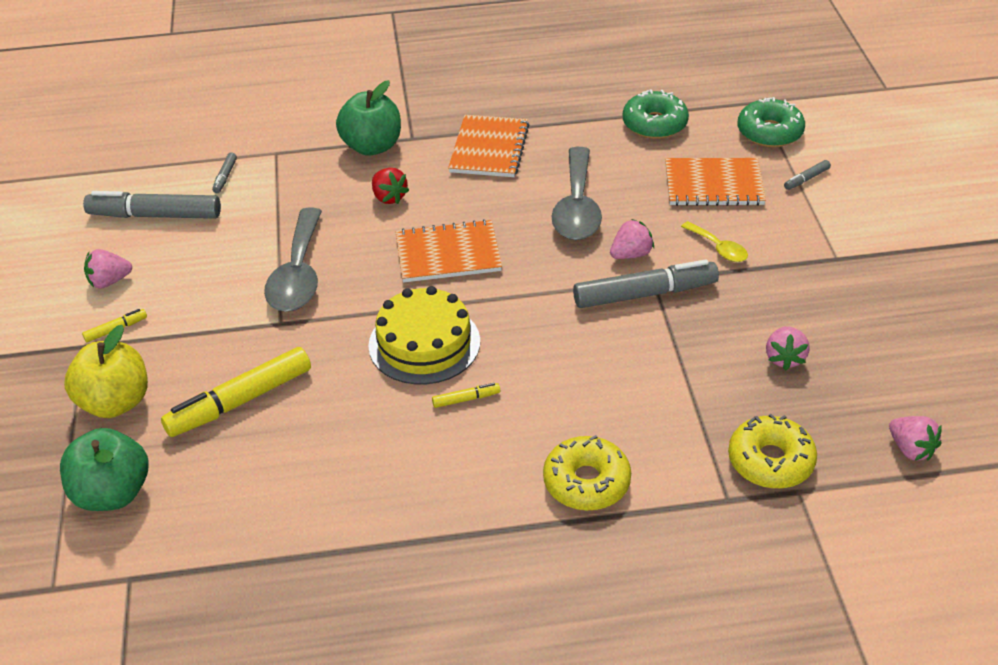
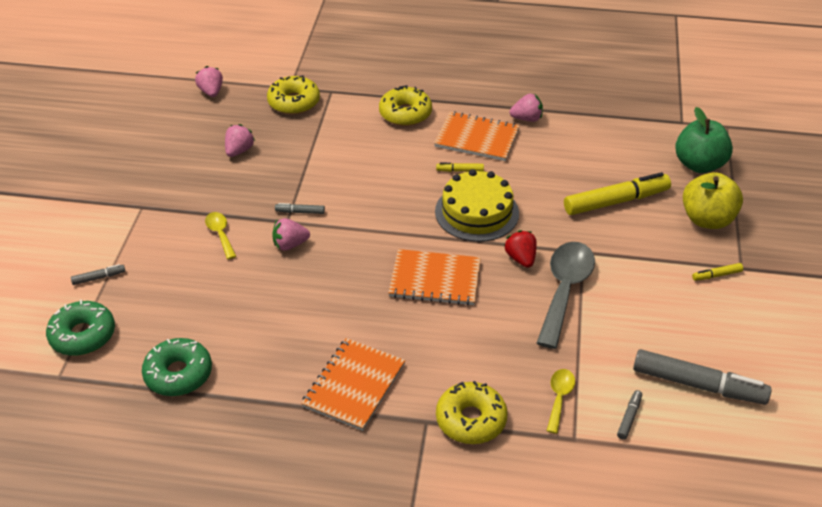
camera: 165 degrees left, 0 degrees up
(109, 281) = (730, 321): pink strawberry -> pink strawberry (527, 119)
(292, 178) = (559, 398): none -> yellow spoon
(372, 146) = (471, 420): green apple -> yellow donut
(389, 197) = (469, 350): red strawberry -> red strawberry (521, 258)
(577, 207) = (307, 298): grey spoon -> none
(645, 294) = (300, 212): grey marker -> grey marker, size x0.44
(713, 184) = (178, 291): orange notebook -> orange notebook (477, 138)

